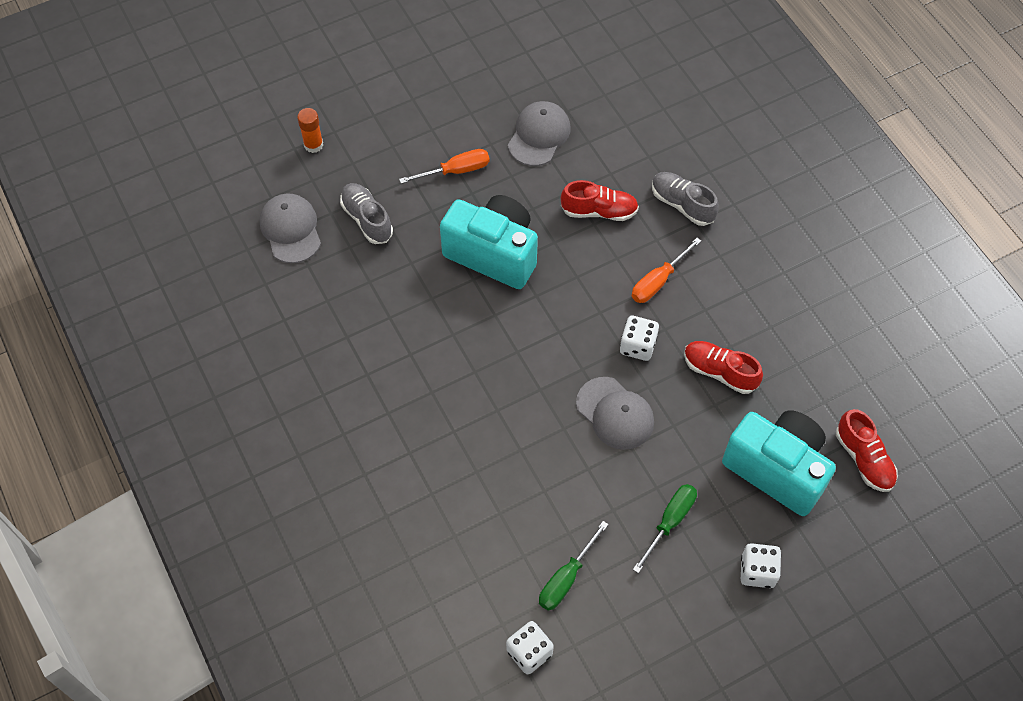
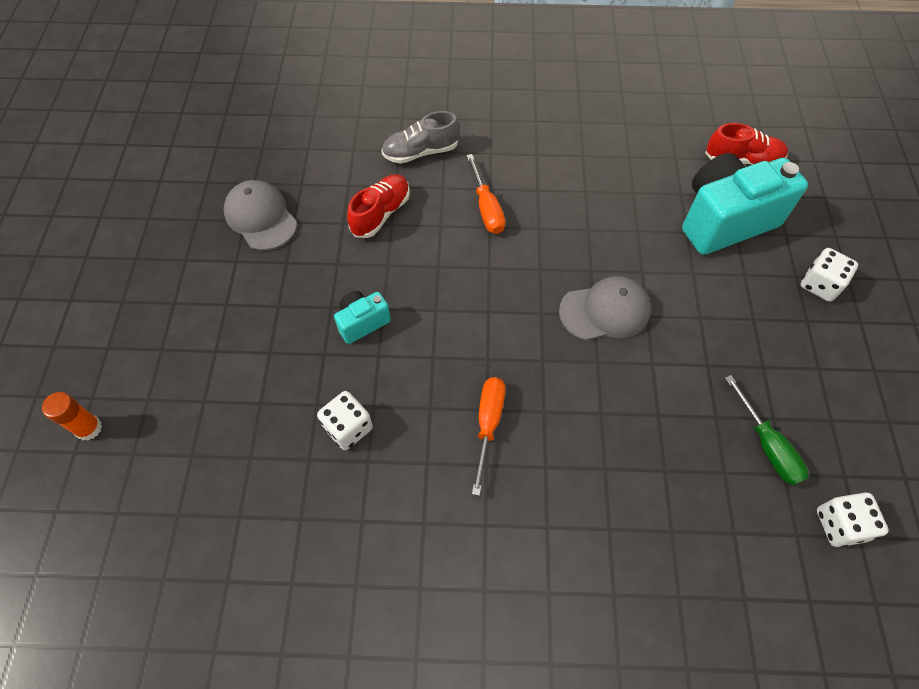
camera: 60 degrees left, 0 degrees up
(291, 229) = (177, 512): grey cap -> none
(367, 219) = (230, 421): grey shoe -> none
(456, 171) = (241, 306): orange screwdriver -> orange screwdriver (488, 424)
(493, 254) = (362, 322): turquoise camera -> turquoise camera, size x0.48
(637, 346) = (543, 257): white dice -> white dice (348, 428)
(670, 522) = (741, 325): green screwdriver -> none
(719, 372) = (606, 211): red shoe -> none

